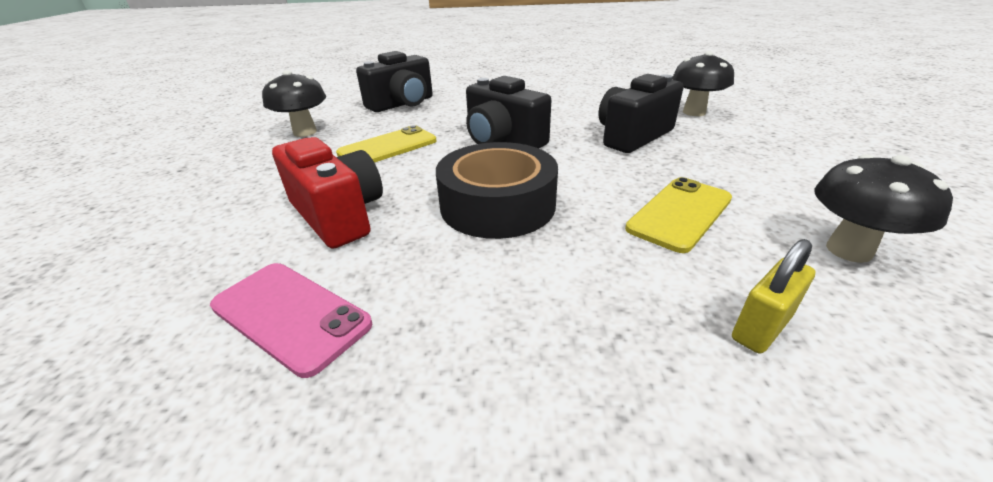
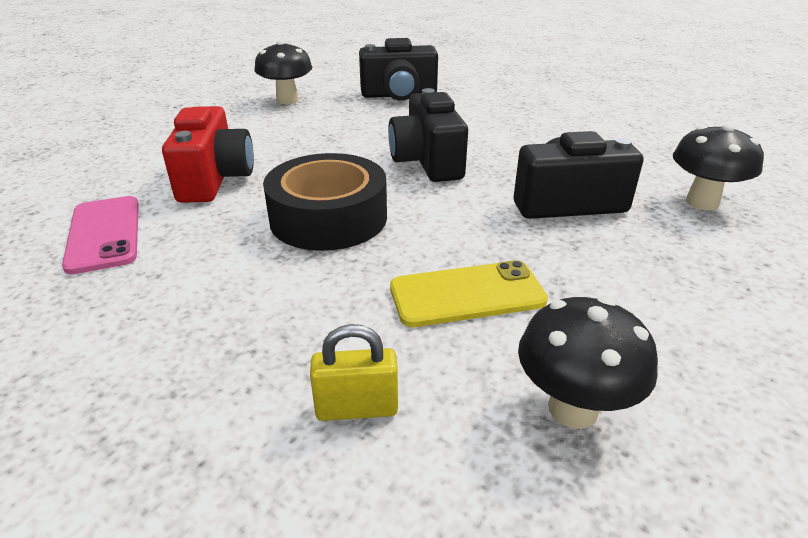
camera: 35 degrees right, 0 degrees up
(388, 147) = (325, 135): yellow phone -> none

